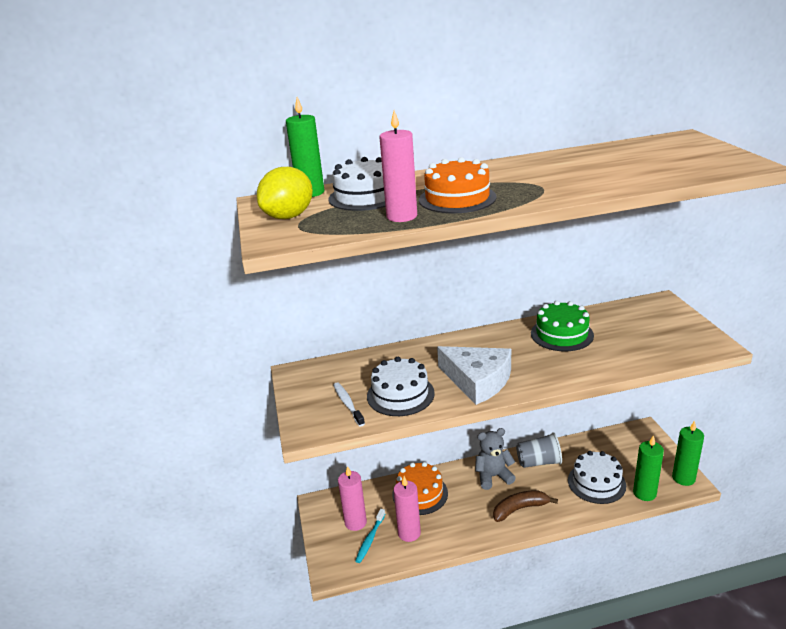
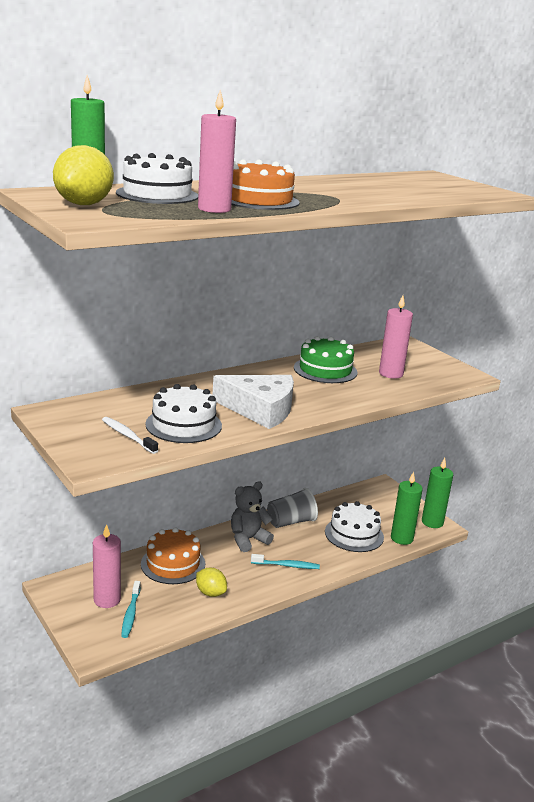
camera: 25 degrees left, 5 degrees down
(409, 533) = (174, 602): pink candle -> pink candle (391, 374)
(443, 528) = (210, 593): none -> yellow lemon
(520, 509) = (286, 565): brown banana -> turquoise toothbrush

